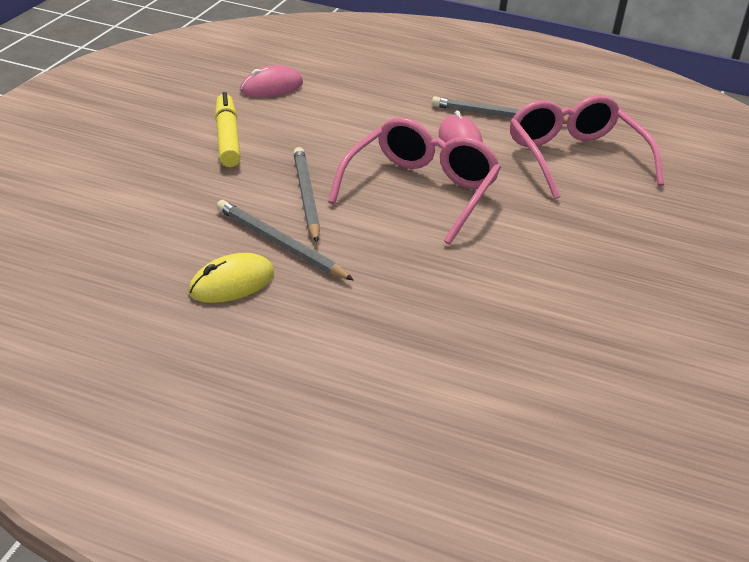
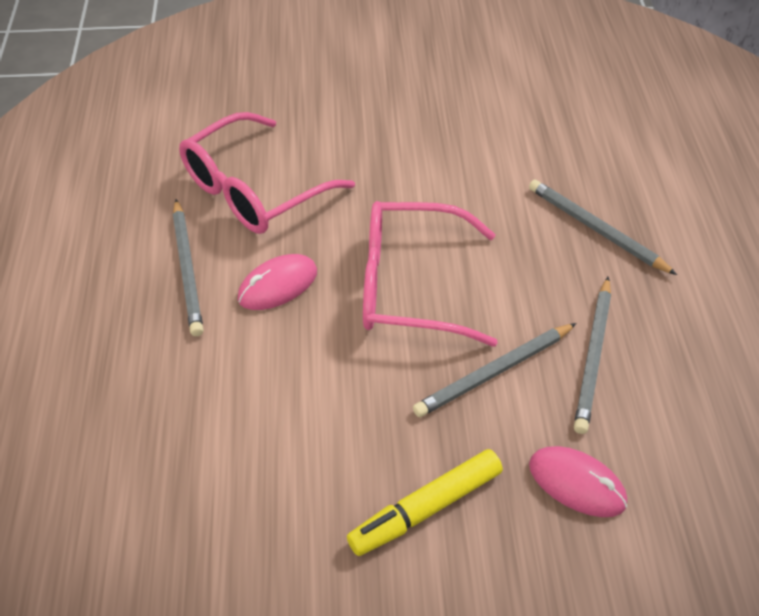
camera: 110 degrees left, 15 degrees up
(232, 283) = (681, 364): yellow mouse -> none
(271, 87) = (248, 530): pink mouse -> pink mouse (577, 483)
(420, 307) = (596, 229): none -> grey pencil

